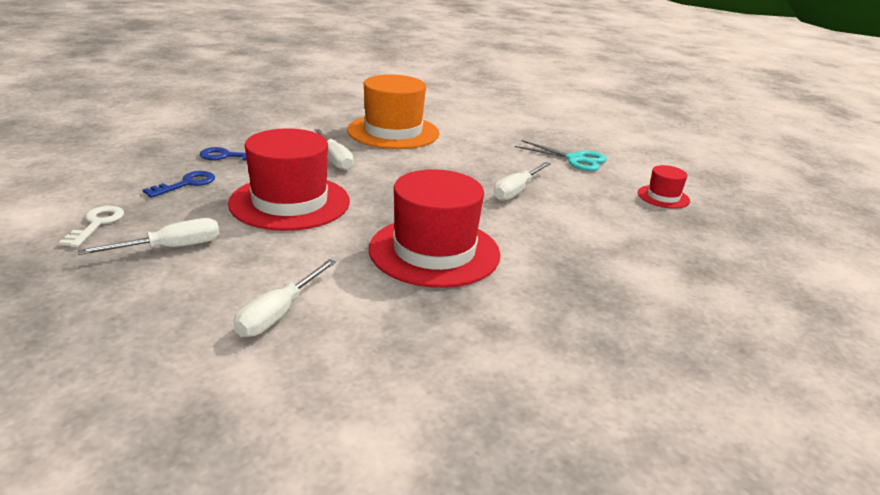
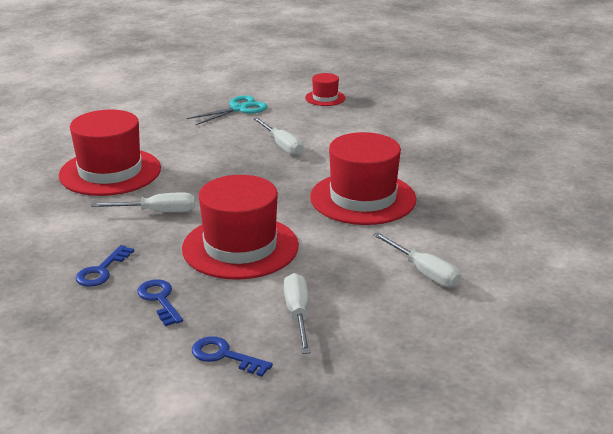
camera: 65 degrees left, 0 degrees up
(97, 224) = (224, 356): white key -> blue key
(393, 132) = (110, 172): orange hat -> red hat

